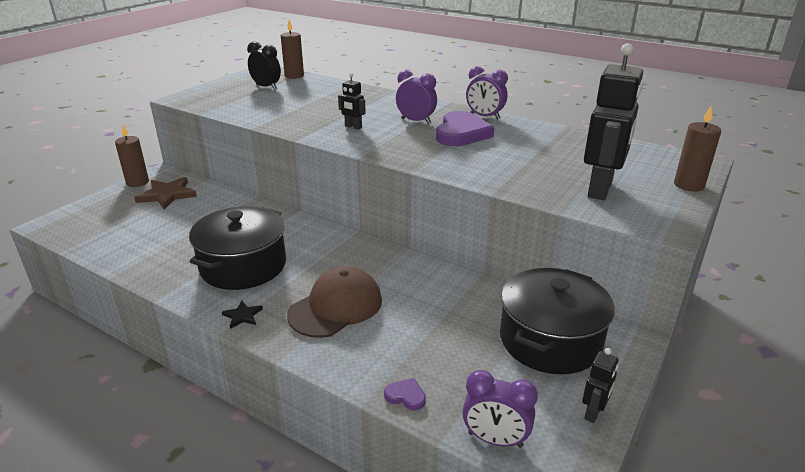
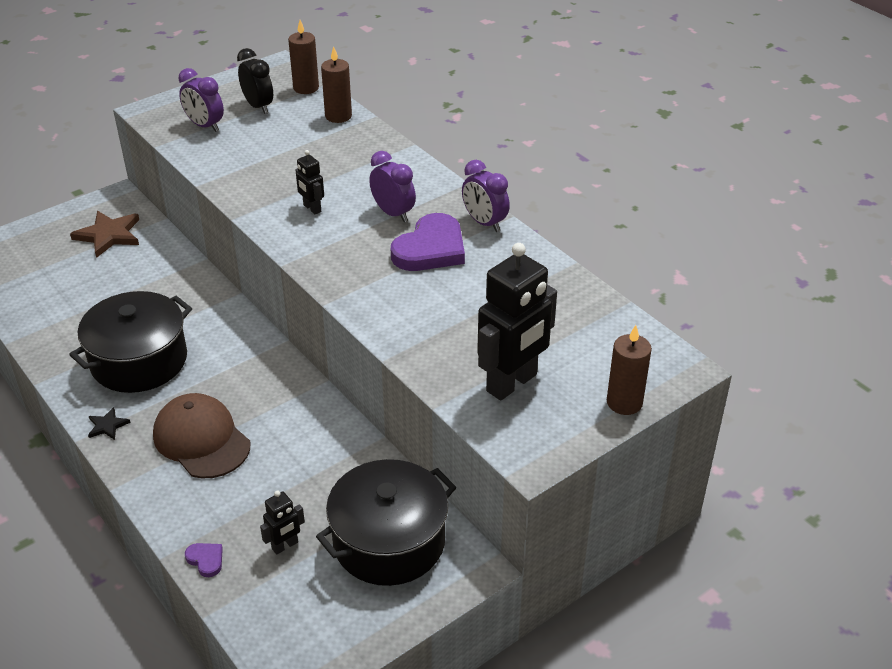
camera: 20 degrees right, 10 degrees up
(137, 182) = (86, 207): brown candle -> brown candle (338, 116)
(336, 307) = (201, 440): brown cap -> brown cap turned 105 degrees counterclockwise
(495, 440) = (256, 628): purple clock -> purple clock (205, 126)
(593, 413) = (367, 631): black robot -> black robot (285, 546)

